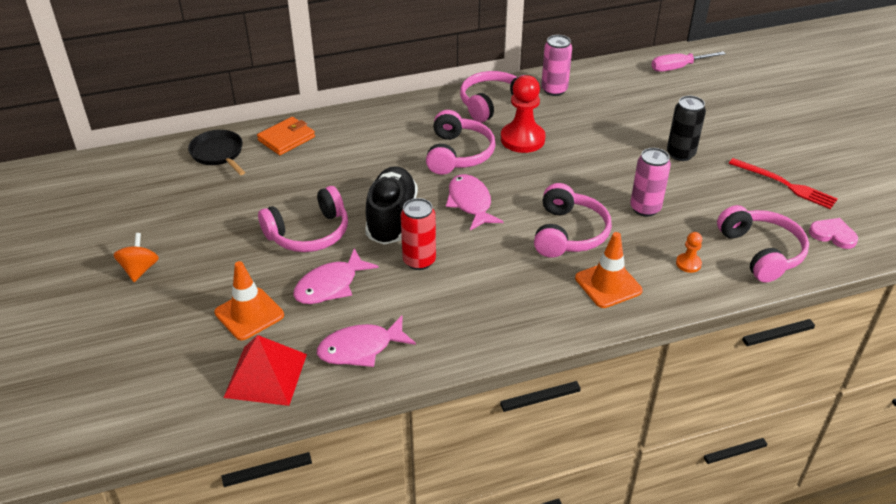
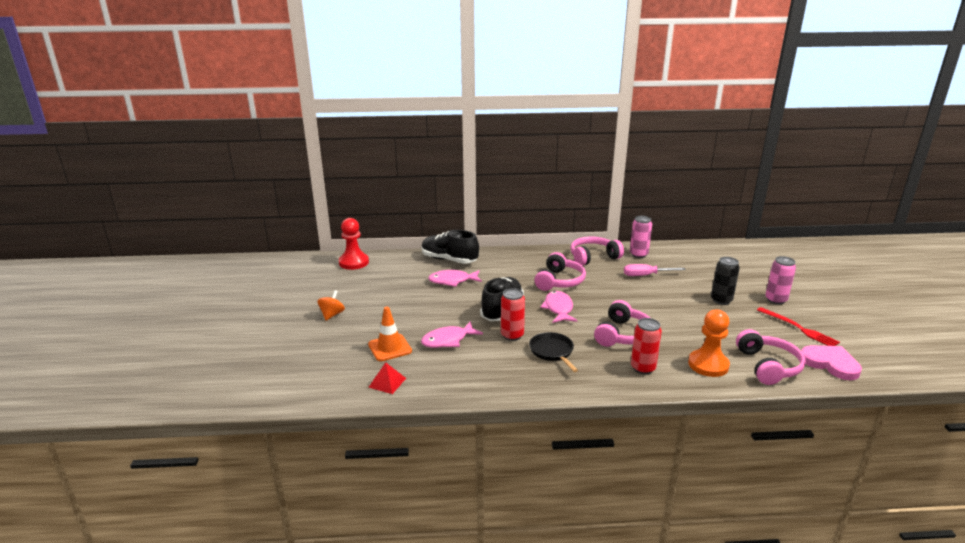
camera: 15 degrees right, 15 degrees down
(218, 153) = (403, 262): black pan -> black pan (552, 351)
(266, 375) = (387, 382): red pyramid -> red pyramid, size x0.61
(286, 139) = (449, 260): orange wallet -> black shoe
(309, 233) = (444, 310): pink headphones -> none
(360, 348) = (455, 378): pink fish -> pink fish (452, 281)
(522, 139) = (607, 278): red pawn -> red pawn (354, 262)
(608, 284) = (643, 368): orange traffic cone -> red can
(645, 208) = (684, 328): pink can -> pink can (776, 300)
(678, 68) = (734, 252): pink screwdriver -> pink screwdriver (646, 275)
(688, 264) = (708, 365): orange pawn -> orange pawn, size x2.09
(833, 235) = (830, 363): pink heart -> pink heart, size x1.57

